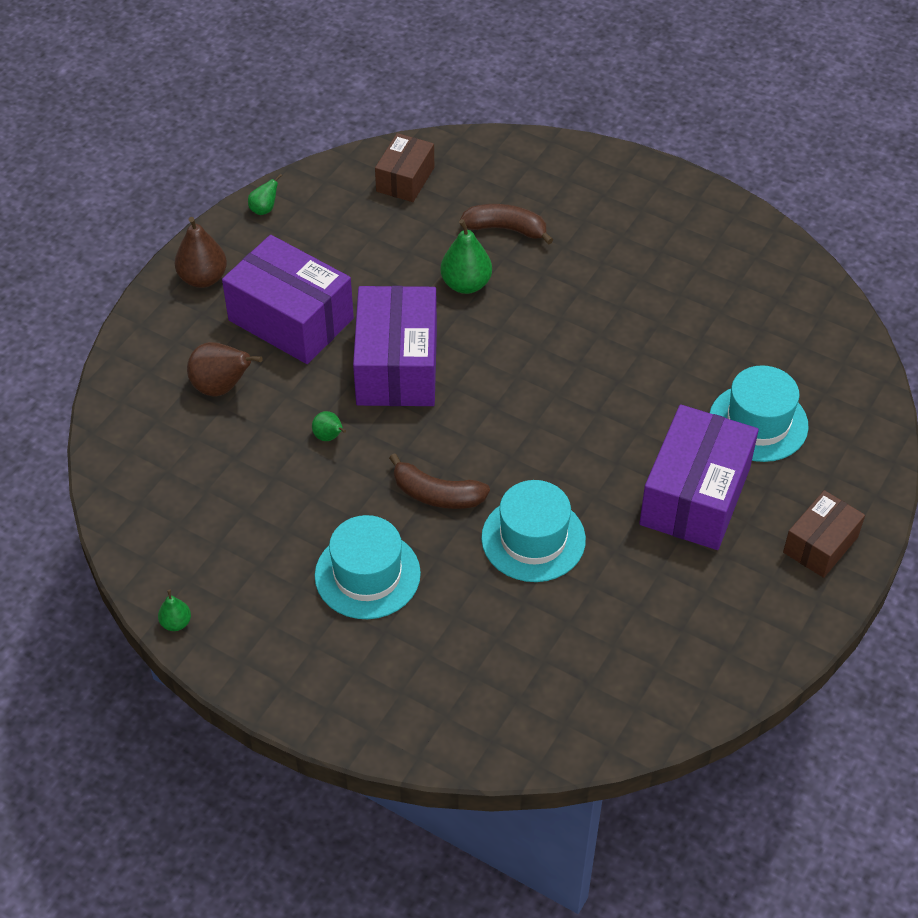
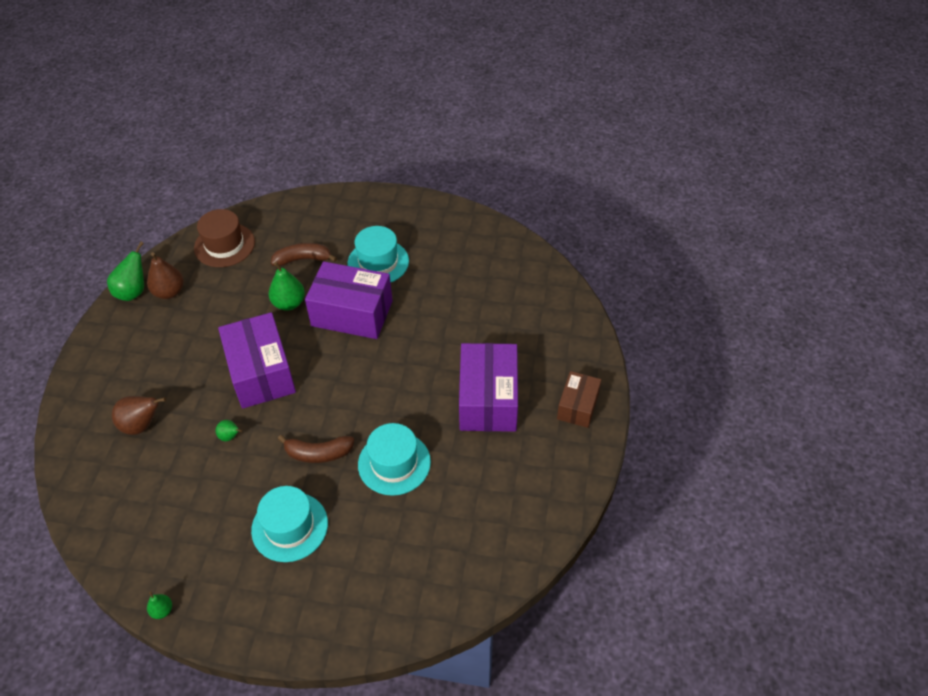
camera: 20 degrees left, 0 degrees up
(203, 278) = (104, 352): brown pear -> brown pear (169, 292)
(264, 209) = (133, 292): green pear -> green pear, size x1.84
(291, 319) = (176, 362): purple box -> purple box (352, 313)
(405, 179) = (224, 245): brown box -> brown hat
(758, 423) = (509, 339): turquoise hat -> turquoise hat (378, 262)

